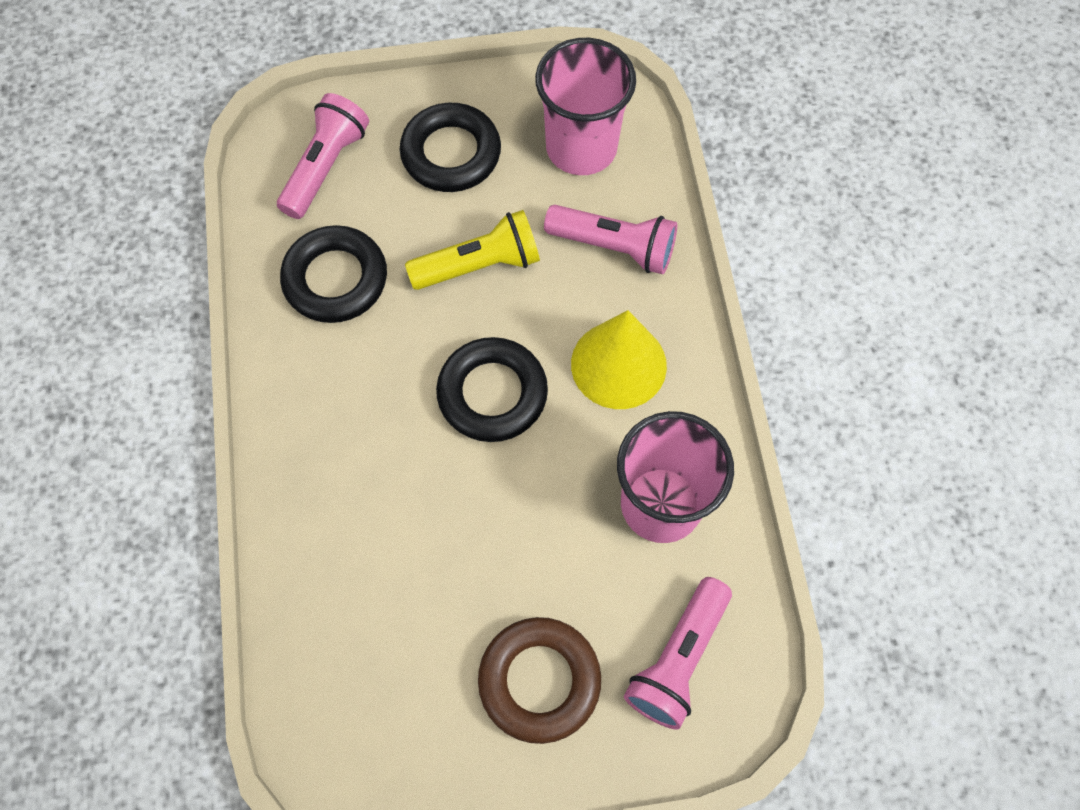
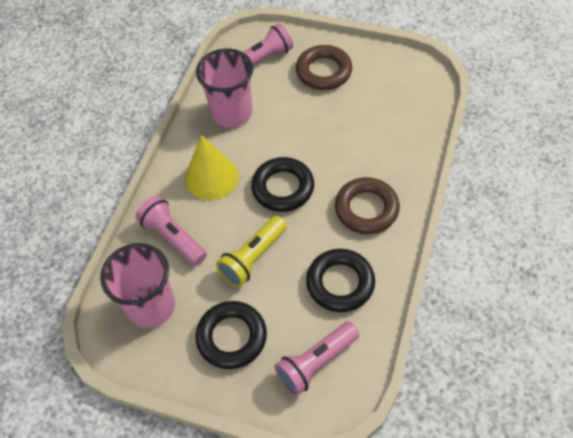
camera: 150 degrees left, 10 degrees down
(340, 411) = (366, 209): none -> brown ring
(479, 265) = (253, 257): yellow flashlight -> yellow flashlight turned 60 degrees counterclockwise

